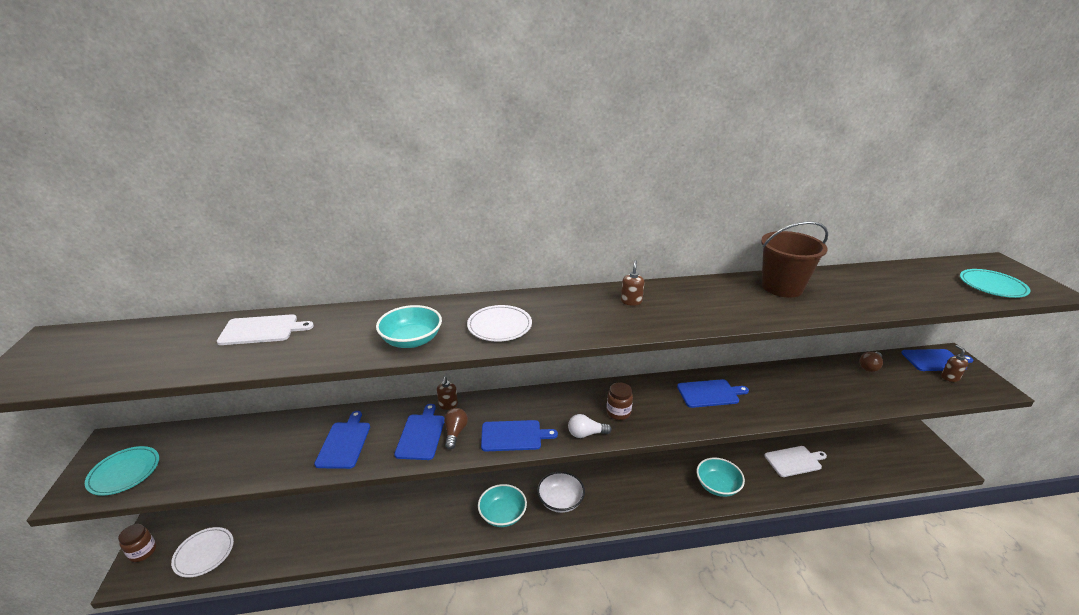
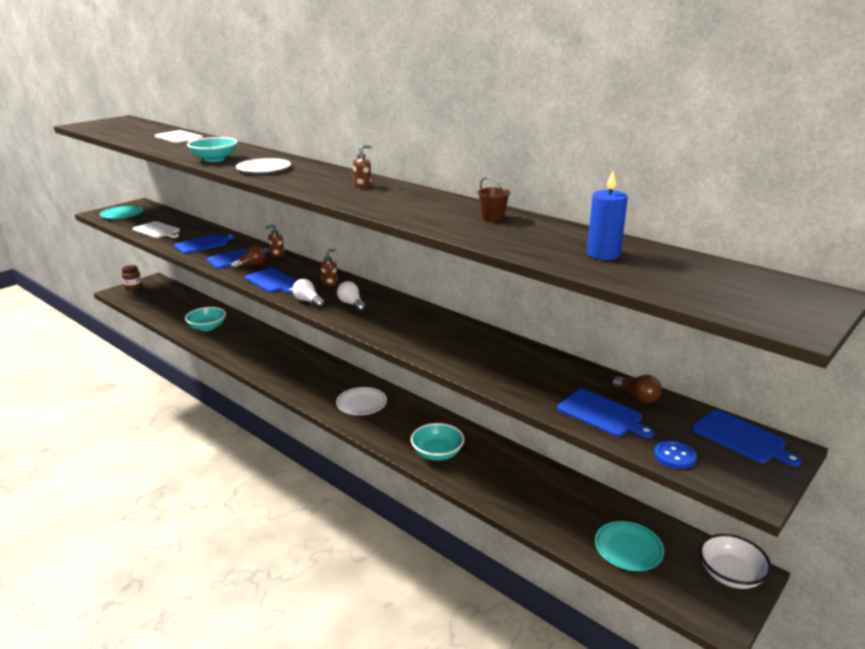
camera: 50 degrees right, 5 degrees down
(204, 553) = (147, 300): white plate -> white plate (361, 404)
(502, 514) = (279, 370): turquoise bowl -> turquoise bowl (207, 327)
(560, 501) = (321, 387): white bowl -> white bowl (730, 575)
(618, 412) = (351, 304): brown jar -> white light bulb
(710, 393) = (437, 330): blue cutting board -> blue cutting board (602, 414)
(782, 287) = (492, 218): brown bucket -> brown bucket, size x0.48
(794, 461) = (541, 490): white cutting board -> white cutting board (157, 230)
(870, 367) = (637, 397): brown light bulb -> brown light bulb turned 135 degrees counterclockwise
(896, 286) = (603, 254): none -> blue candle
(950, 377) = (714, 452): brown soap dispenser -> brown soap dispenser (330, 283)
(950, 392) = (674, 456): none -> blue button
(992, 286) = (721, 294): turquoise plate -> turquoise plate (628, 548)

